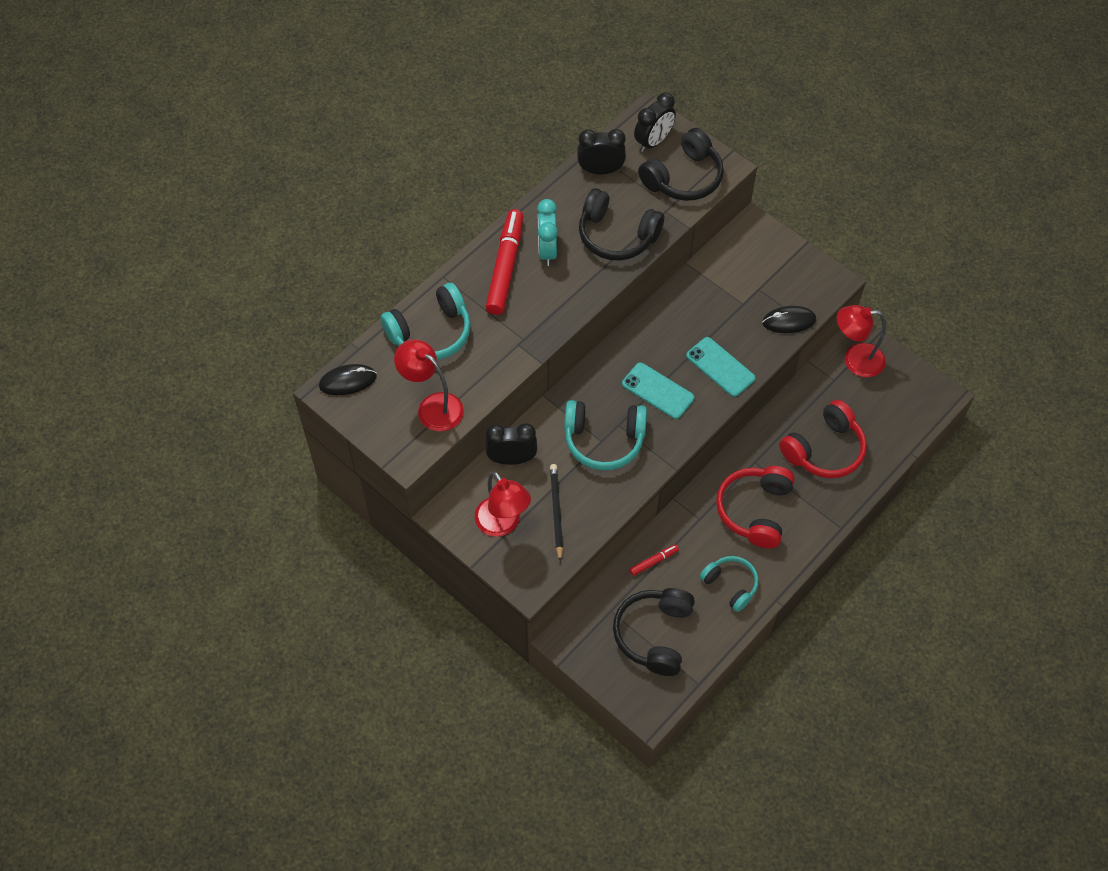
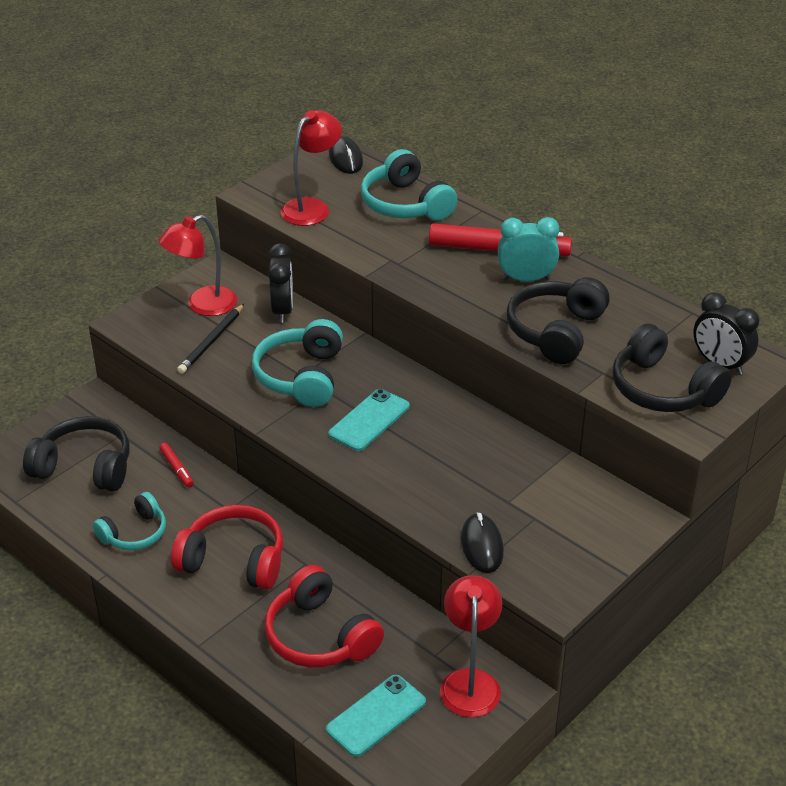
camera: 90 degrees right, 20 degrees down
(556, 512) = (212, 341): black pencil -> black pencil turned 120 degrees clockwise
(600, 170) = (660, 320): black clock -> none
(720, 367) = (405, 476): turquoise phone -> turquoise phone (376, 716)

